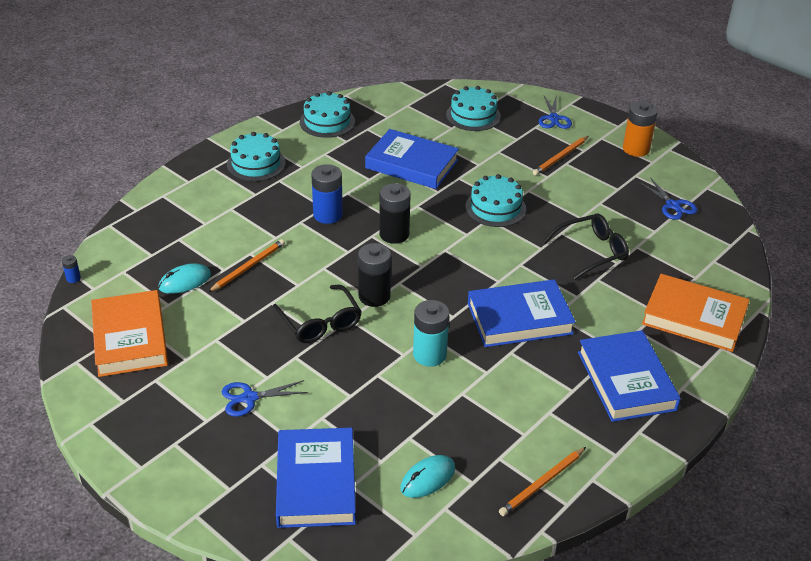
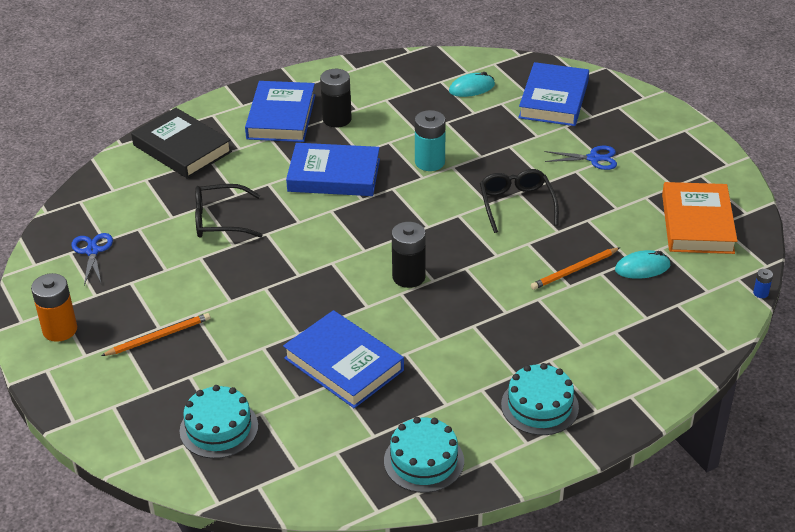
camera: 160 degrees left, 0 degrees up
(328, 215) = (472, 314): blue battery -> none
(374, 296) = (457, 218): black battery -> black battery (337, 119)
(495, 208) = (282, 286): turquoise cake -> none
(542, 483) = (392, 72): orange pencil -> none
(554, 118) = (117, 399): blue scissors -> none
(694, 318) = (182, 148): orange book -> black book

